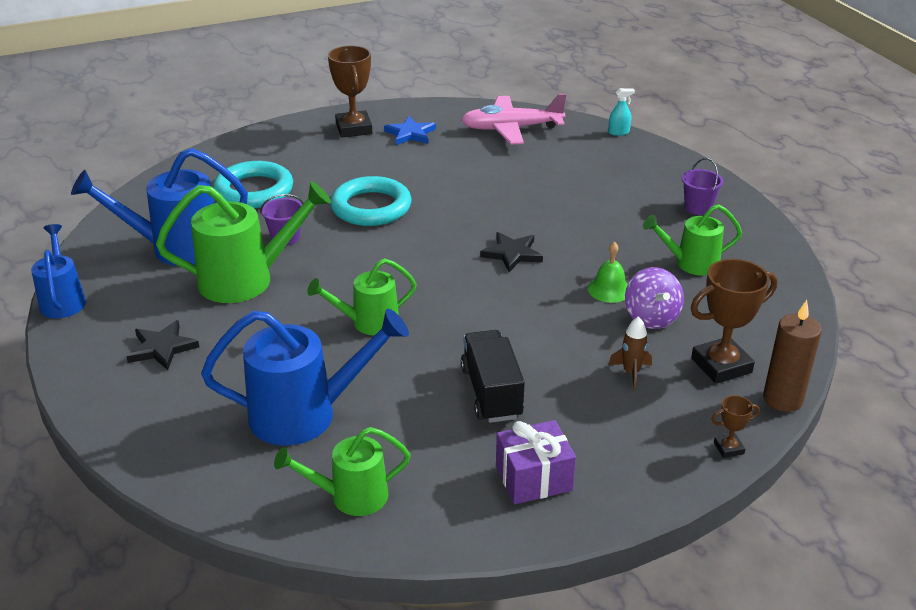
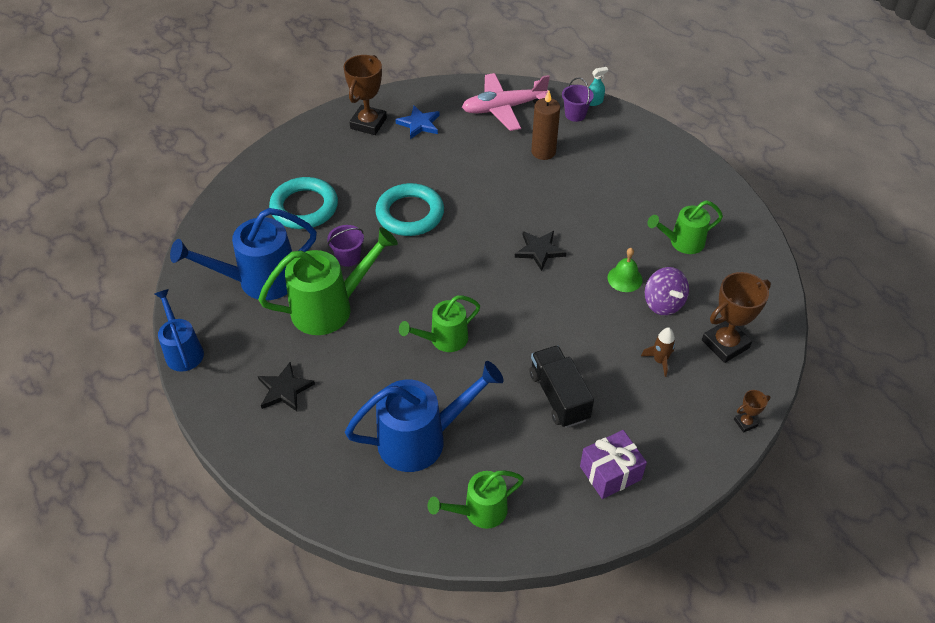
camera: 10 degrees left, 15 degrees up
(354, 129) = (368, 123): brown trophy -> brown trophy turned 45 degrees clockwise
(698, 207) = (676, 181): purple bucket -> purple bucket (575, 114)
(782, 399) = (776, 370): brown candle -> brown candle (543, 152)

